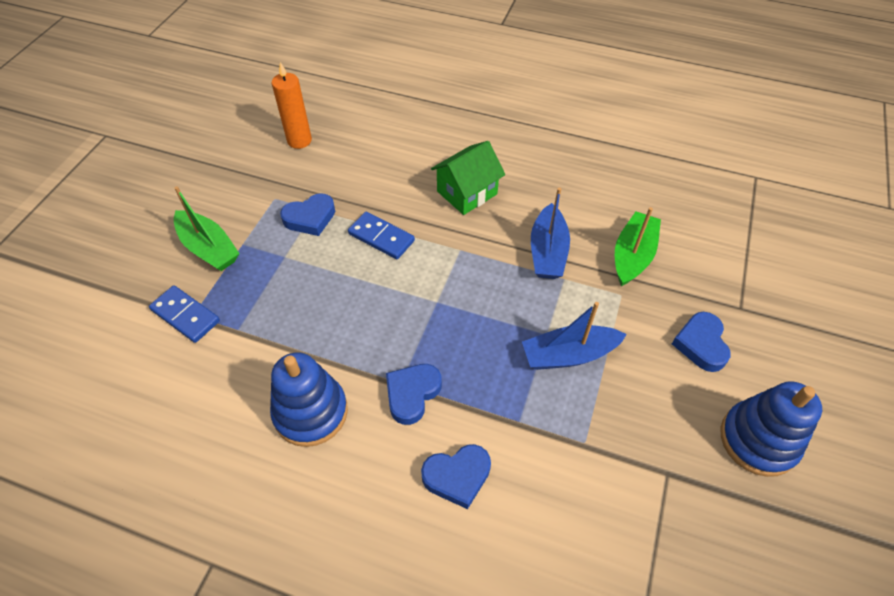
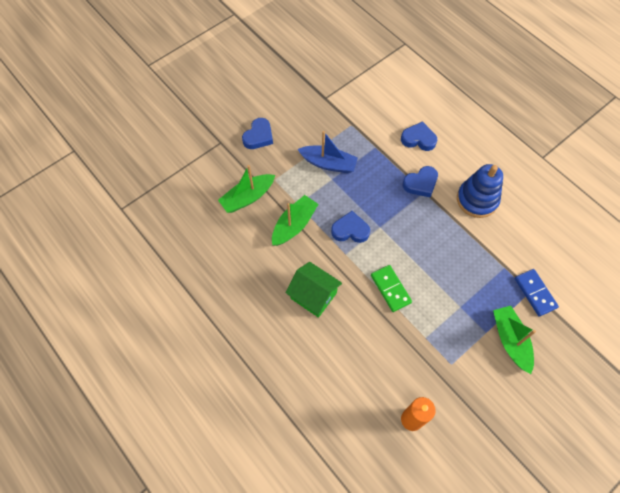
camera: 150 degrees left, 10 degrees up
(310, 218) = (432, 331): blue heart -> blue heart (350, 230)
(381, 237) = (390, 289): blue domino -> green domino
(467, 193) = (313, 295): green house -> green house turned 45 degrees clockwise
(547, 251) = (294, 225): blue boat -> green boat
(758, 440) = (274, 90): blue stacking toy -> none

